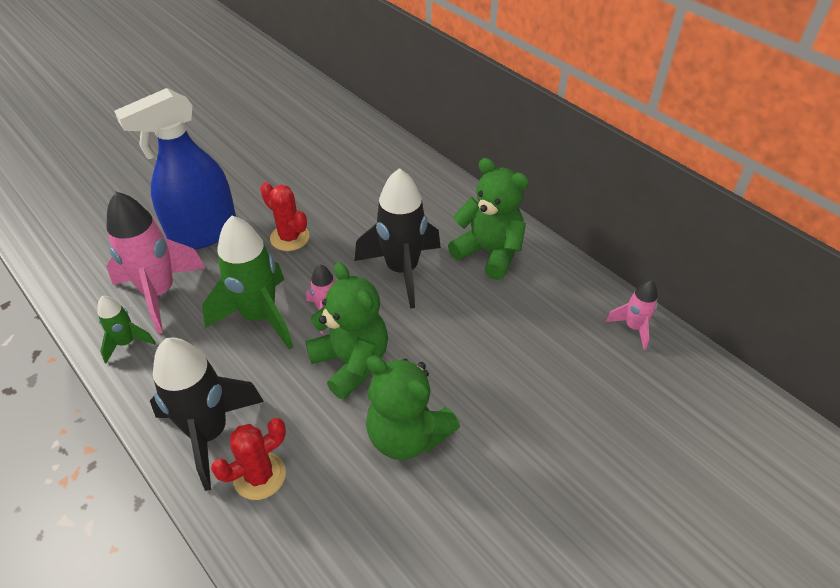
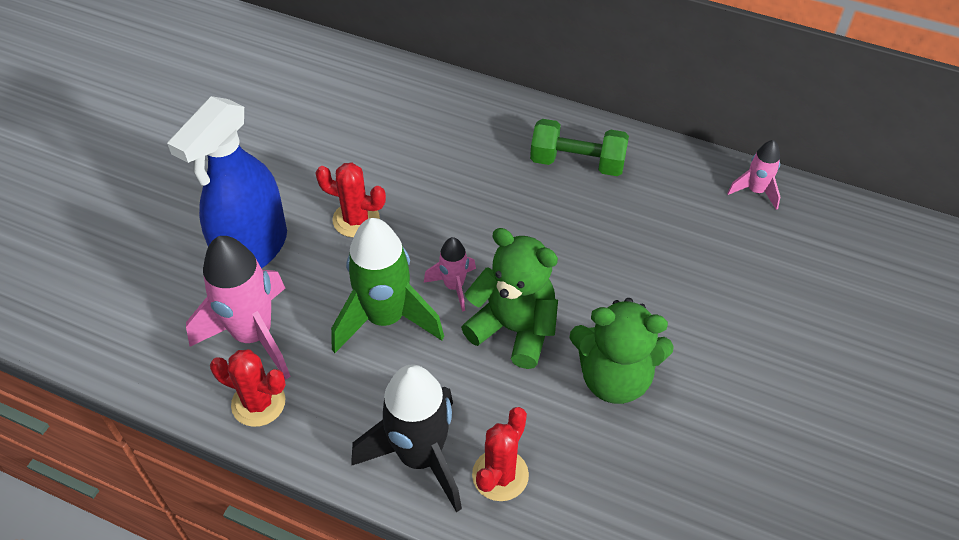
camera: 25 degrees left, 5 degrees up
(127, 343) = (258, 403): green rocket -> red cactus
(402, 270) = (501, 213): black rocket -> none
(489, 253) = (577, 162): green teddy bear -> green dumbbell

